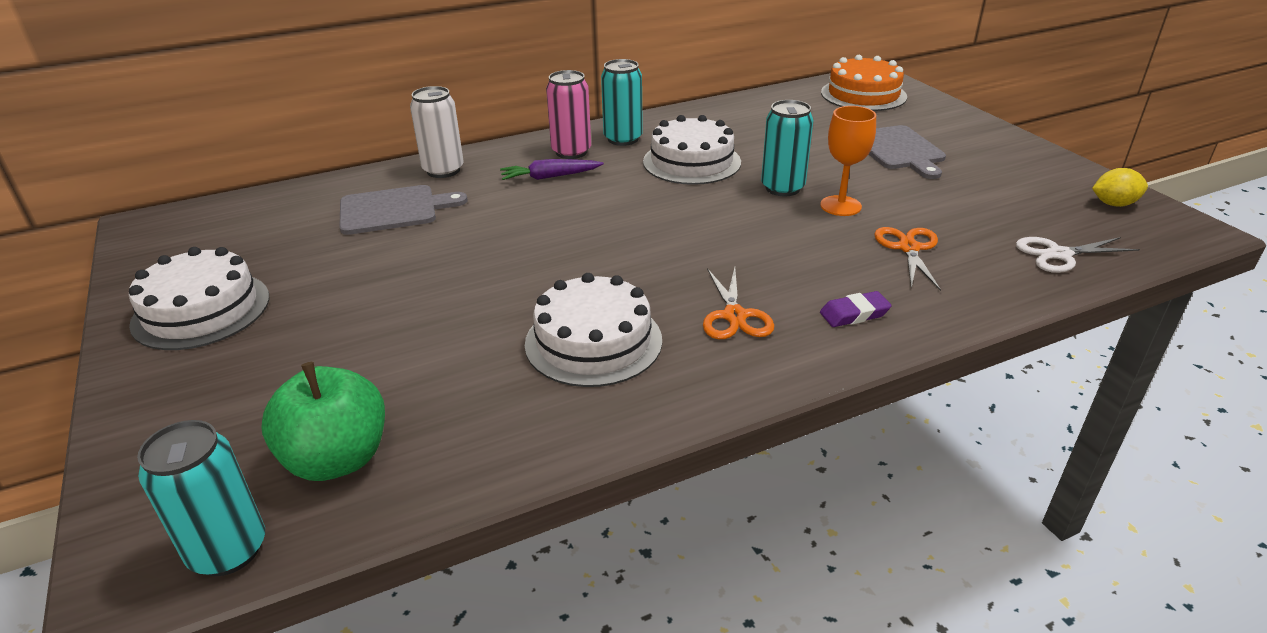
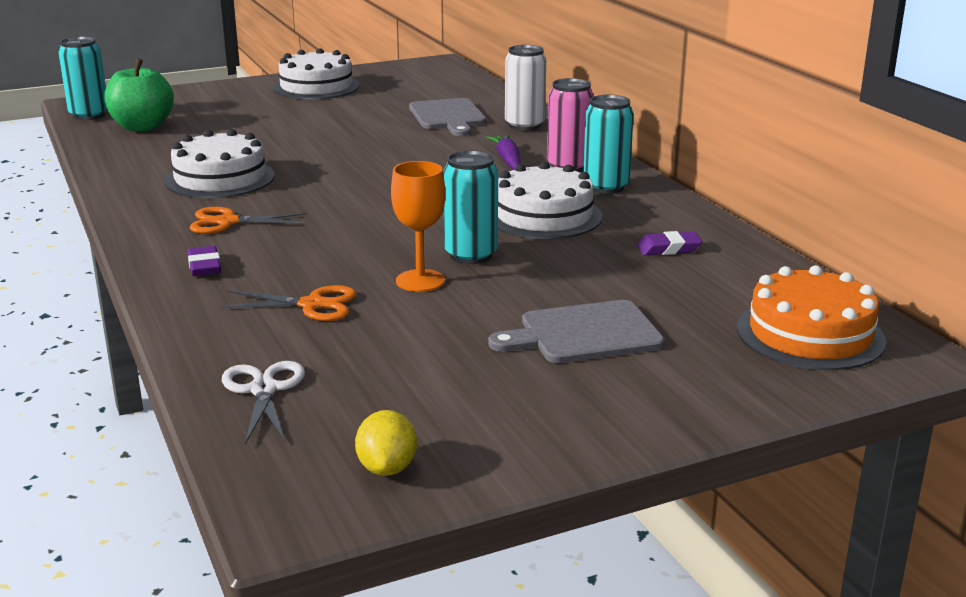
camera: 90 degrees right, 10 degrees down
(748, 123) = (668, 248): none -> purple eraser

